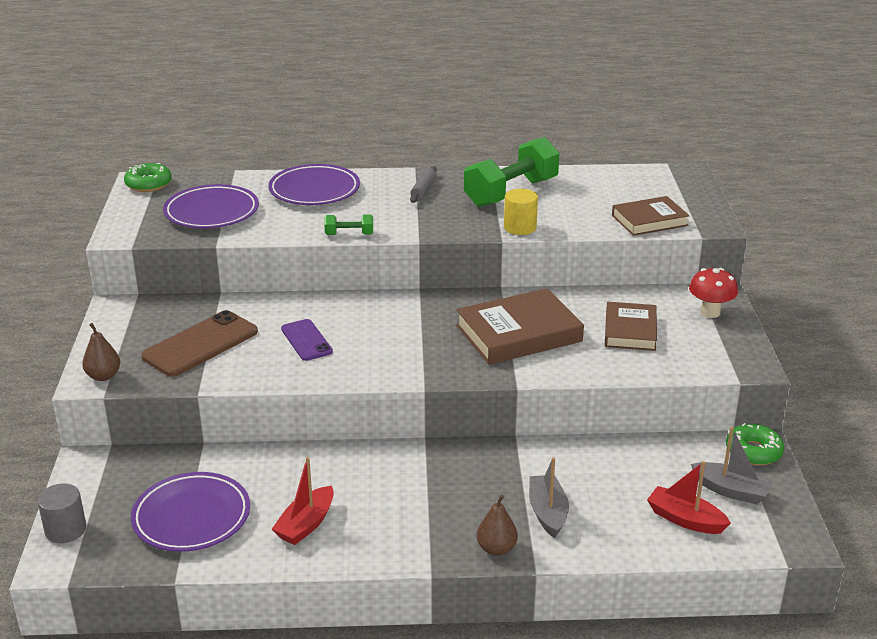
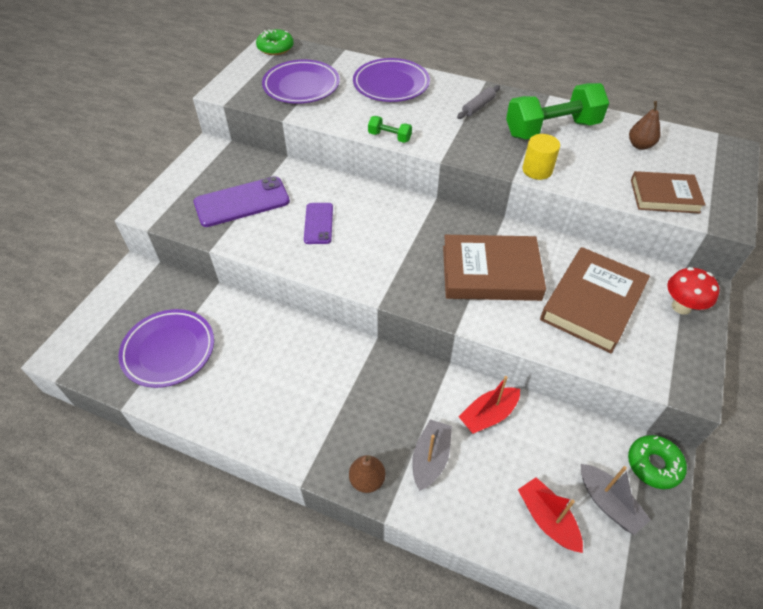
camera: 25 degrees right, 20 degrees up
(65, 530) = (85, 328): grey cylinder -> none
(103, 376) = (159, 210): brown pear -> brown pear (640, 145)
(201, 344) = (242, 202): brown phone -> purple phone
(306, 524) = (240, 391): red boat -> red boat (488, 415)
(630, 331) = (592, 303): brown book -> brown book, size x1.56

